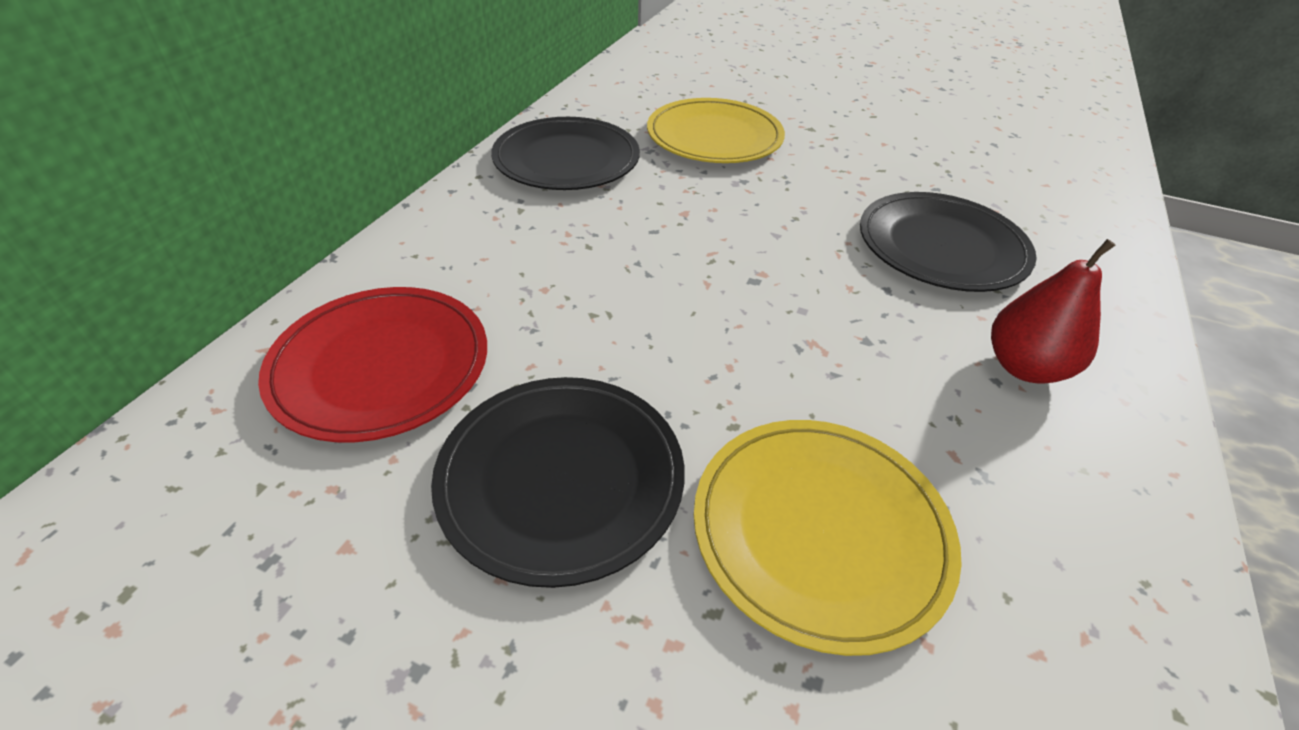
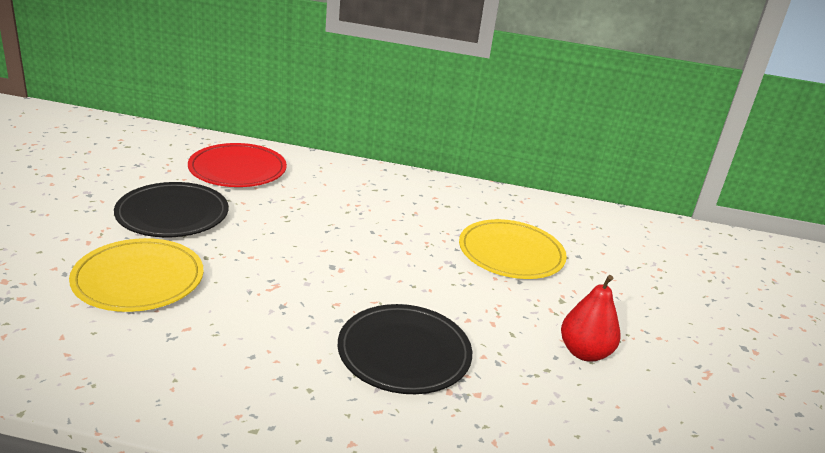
camera: 75 degrees right, 15 degrees down
(566, 159) = (440, 199): black plate -> none
(1024, 367) = (267, 371): red pear -> red pear (584, 352)

